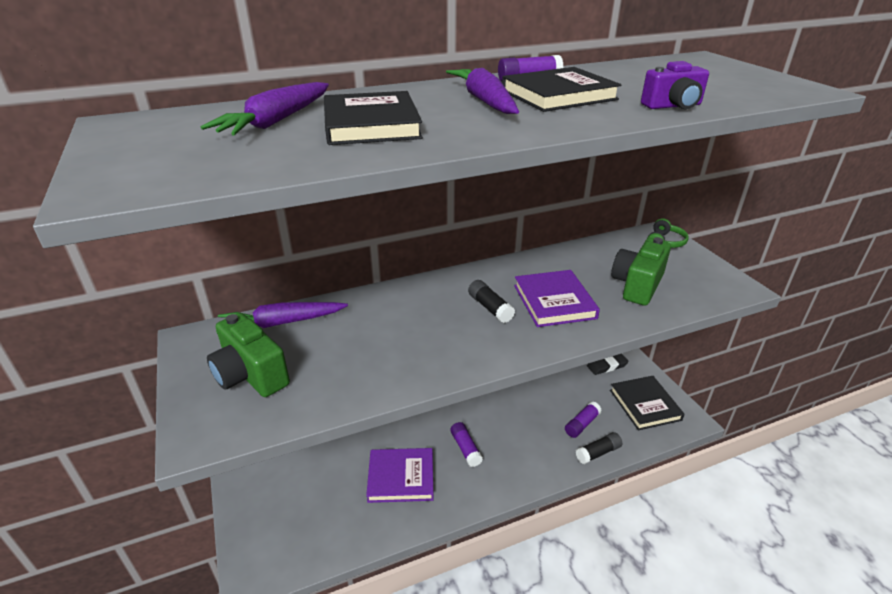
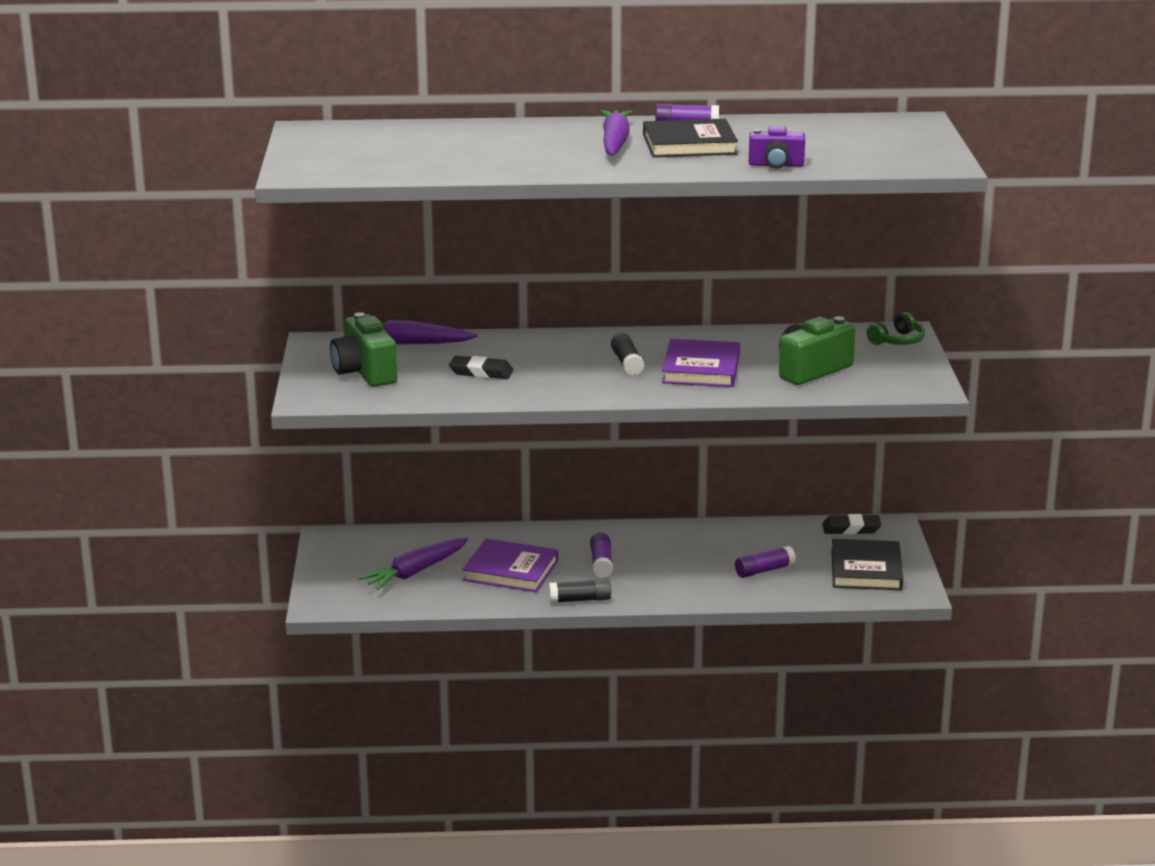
camera: 20 degrees right, 10 degrees down
(277, 121) = (427, 141): purple carrot -> purple carrot (415, 572)
(368, 348) = (481, 372): none -> black eraser
(371, 124) = (499, 152): black book -> none
(598, 453) = (762, 594): black glue stick -> black glue stick (580, 600)

